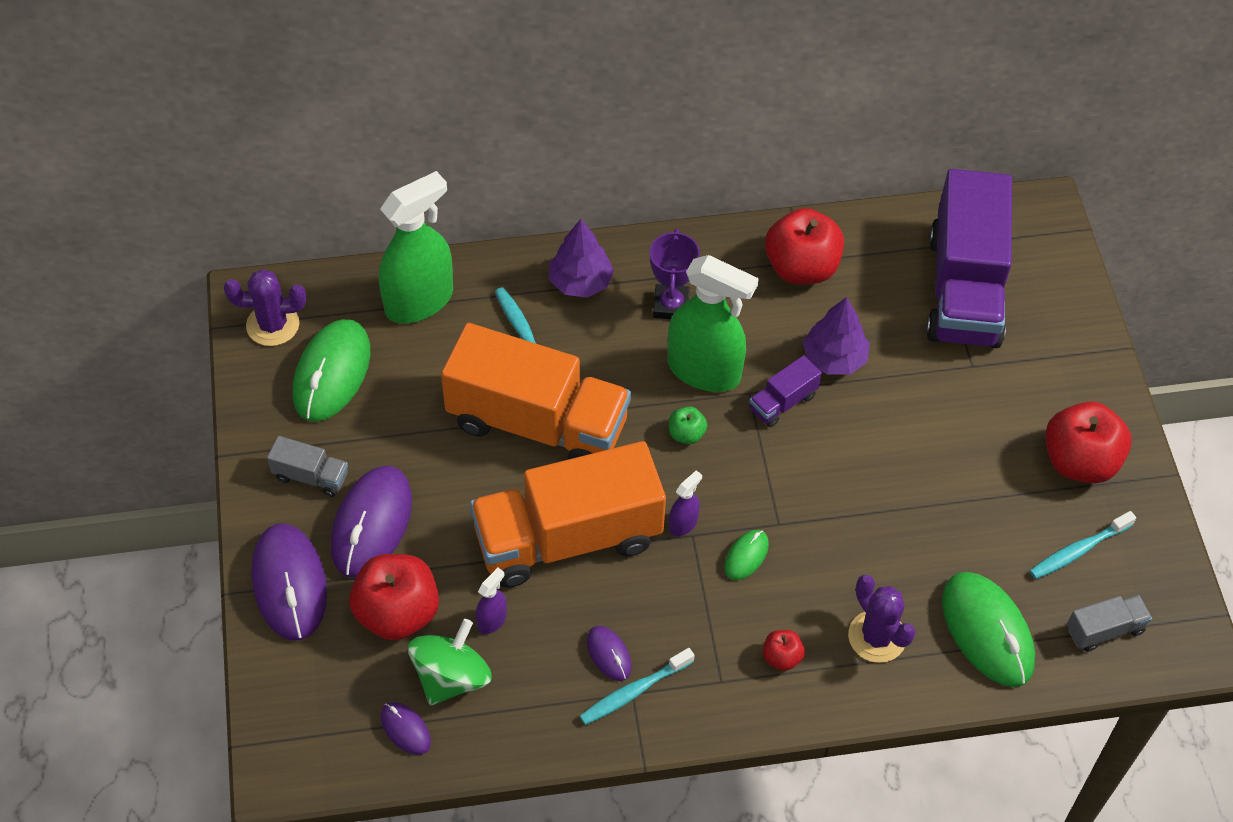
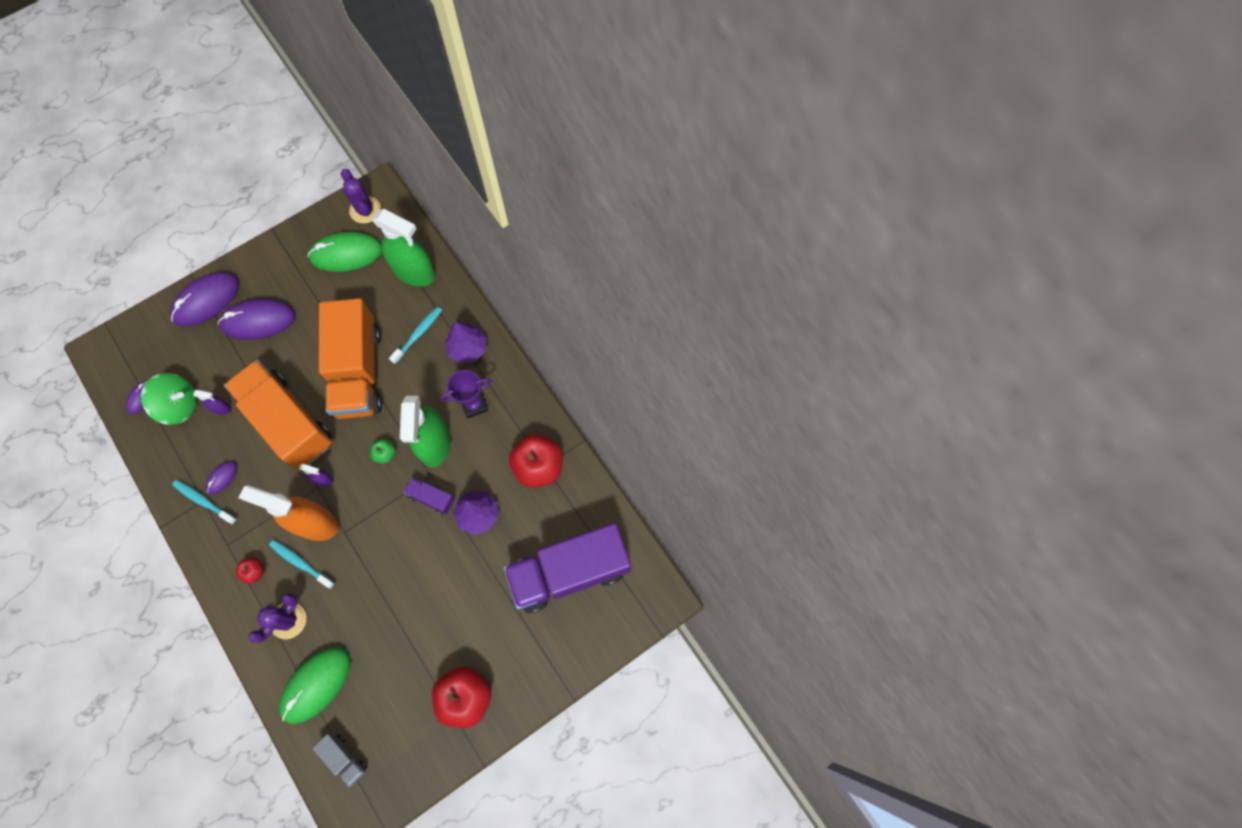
camera: 65 degrees right, 15 degrees up
(311, 476) = (276, 277): grey truck -> none
(397, 613) = (208, 360): red apple -> none
(746, 556) = (314, 523): green mouse -> orange spray bottle
(1078, 550) = (397, 720): turquoise toothbrush -> turquoise toothbrush (300, 563)

